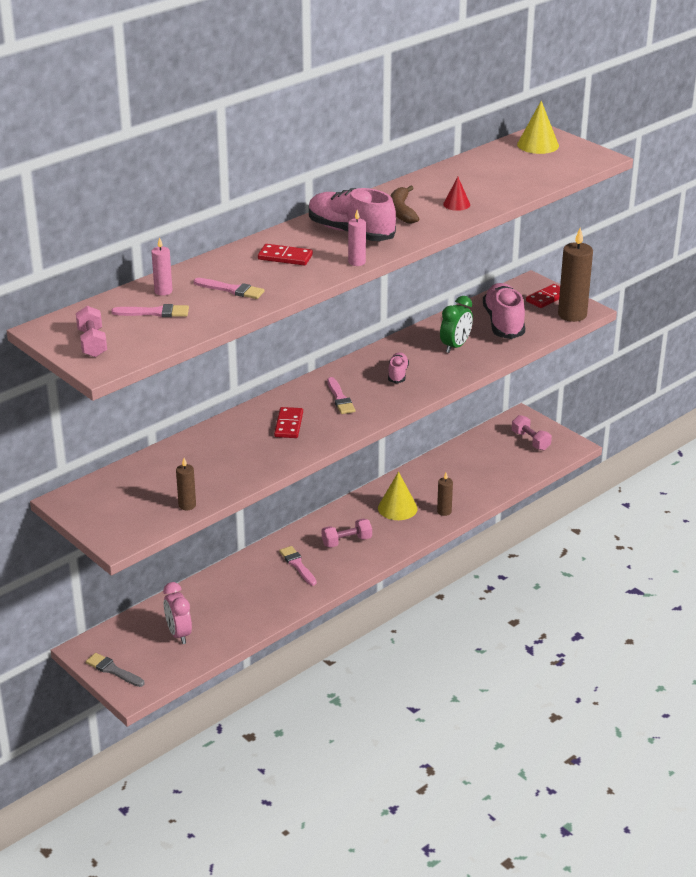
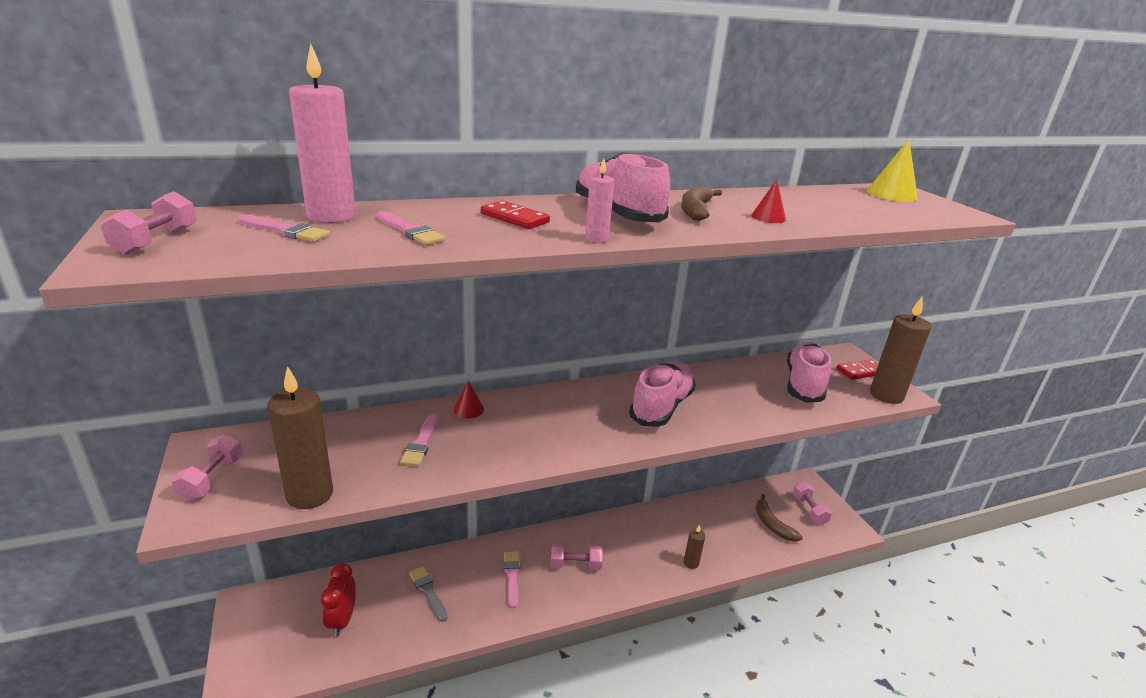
camera: 20 degrees right, 5 degrees down
(105, 517) = (212, 478): none -> pink dumbbell
(113, 670) = (245, 643): grey brush -> grey brush (428, 592)
(163, 291) = (331, 216): pink candle -> pink candle, size x1.98
(179, 634) = (342, 620): pink clock -> red clock
(187, 505) = (310, 494): brown candle -> brown candle, size x1.98
(246, 419) = (468, 409): none -> red cone
(288, 425) = (506, 429): red domino -> none
(340, 398) = (582, 415): pink brush -> pink brush (421, 443)
(397, 508) = (645, 542): yellow cone -> none
(398, 374) = (661, 407): pink shoe -> pink shoe, size x1.96
(455, 346) = (740, 394): green clock -> none
(502, 462) = (772, 524): none -> brown banana

